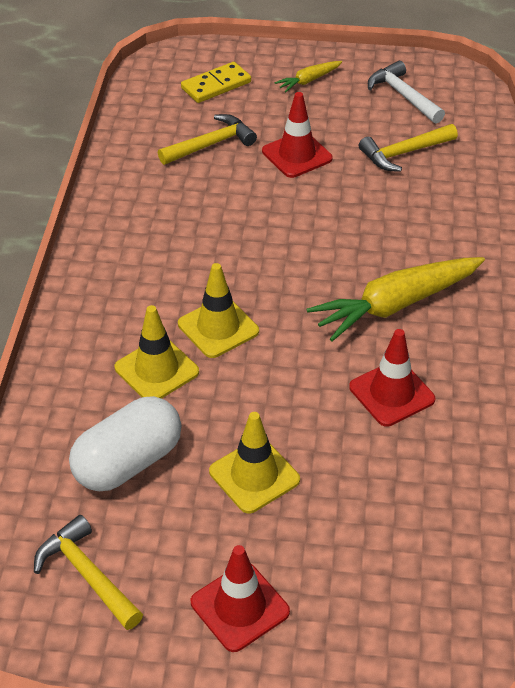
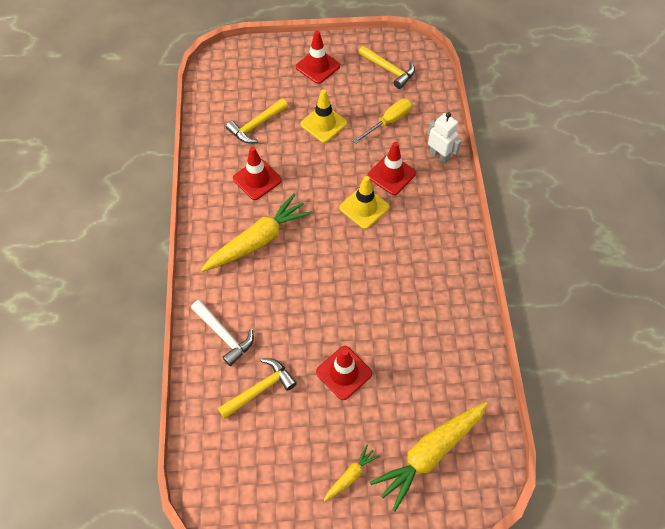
camera: 170 degrees right, 15 degrees up
(61, 389) = (439, 156): none -> white robot
(128, 462) = (389, 121): white capsule -> yellow screwdriver
(156, 370) = (391, 174): yellow traffic cone -> red traffic cone
(211, 144) = (413, 374): yellow hammer -> yellow hammer (256, 125)
(216, 85) = (430, 453): yellow domino -> yellow carrot
(403, 96) = (264, 467): white hammer -> white hammer (224, 335)

